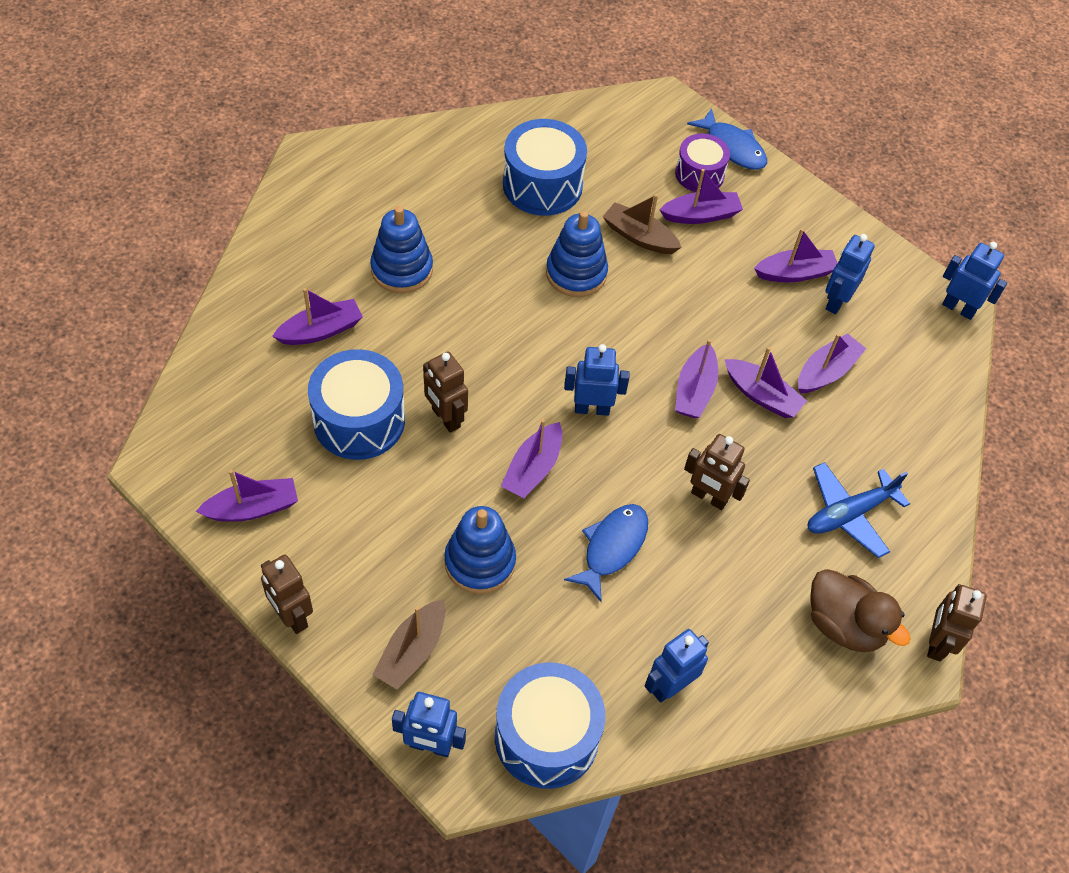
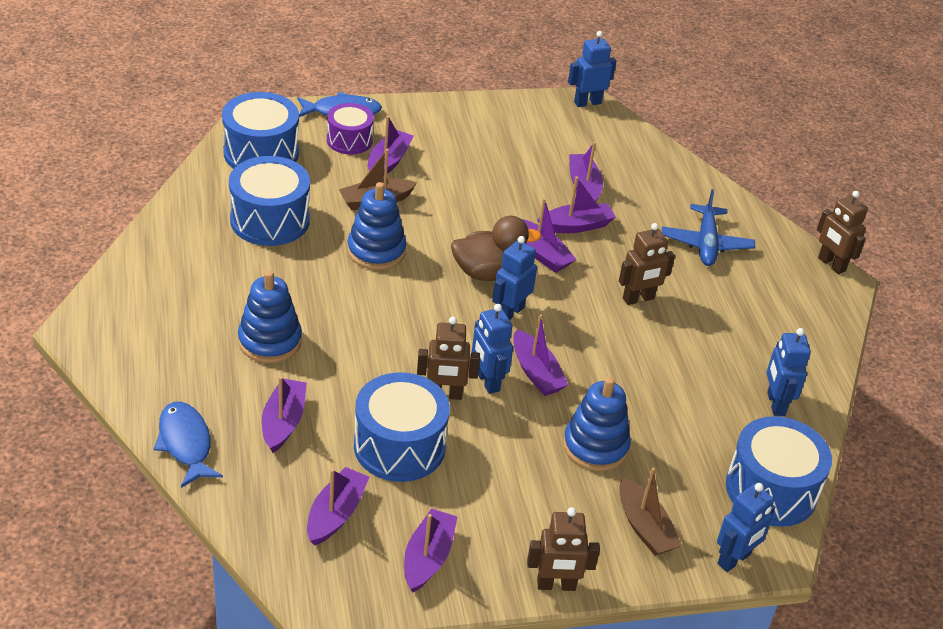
camera: 55 degrees left, 15 degrees down
(612, 548) = (640, 369): blue fish -> blue fish (186, 443)
(619, 130) = (261, 153): none -> blue drum
(795, 273) = (487, 151): purple boat -> purple boat (336, 514)
(836, 301) = (530, 147): blue robot -> blue robot (487, 381)
(844, 625) = (788, 296): brown duck -> brown duck (488, 272)

